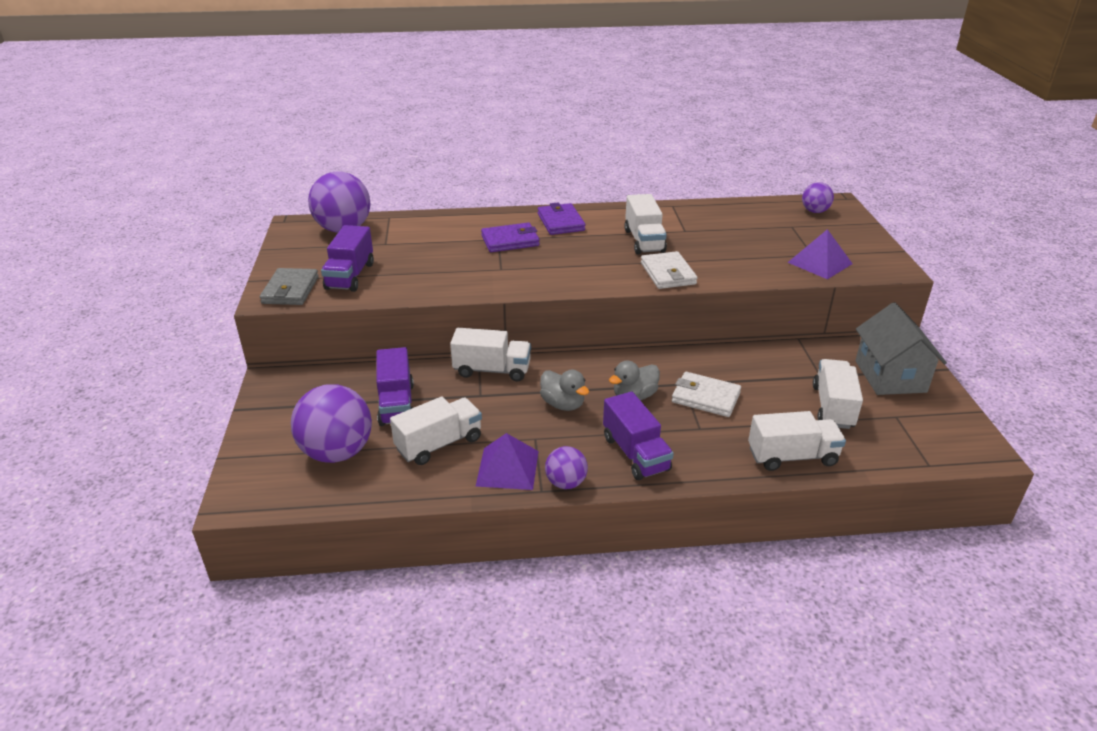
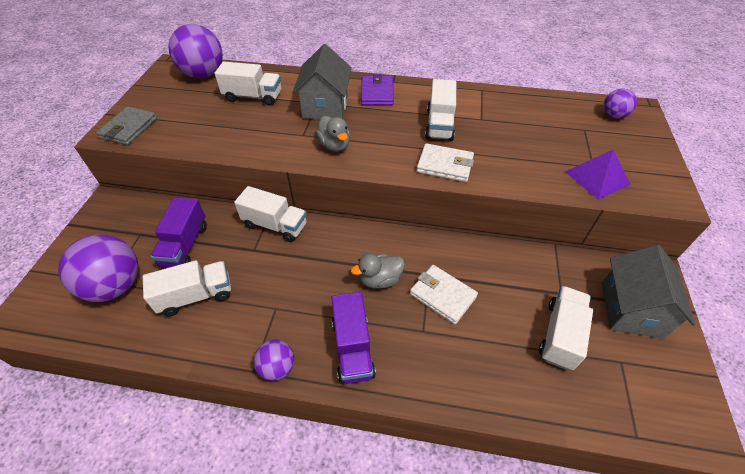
camera: 15 degrees right, 15 degrees up
(350, 276) = (181, 122): purple truck -> none
(507, 468) = (237, 337): purple pyramid -> none
(510, 241) = (325, 106): purple wallet -> grey house
(563, 404) = (315, 275): grey duck -> grey duck (334, 145)
(668, 273) = (445, 165): white wallet -> white wallet turned 75 degrees counterclockwise
(792, 456) = (497, 389): white truck -> white truck (253, 97)

